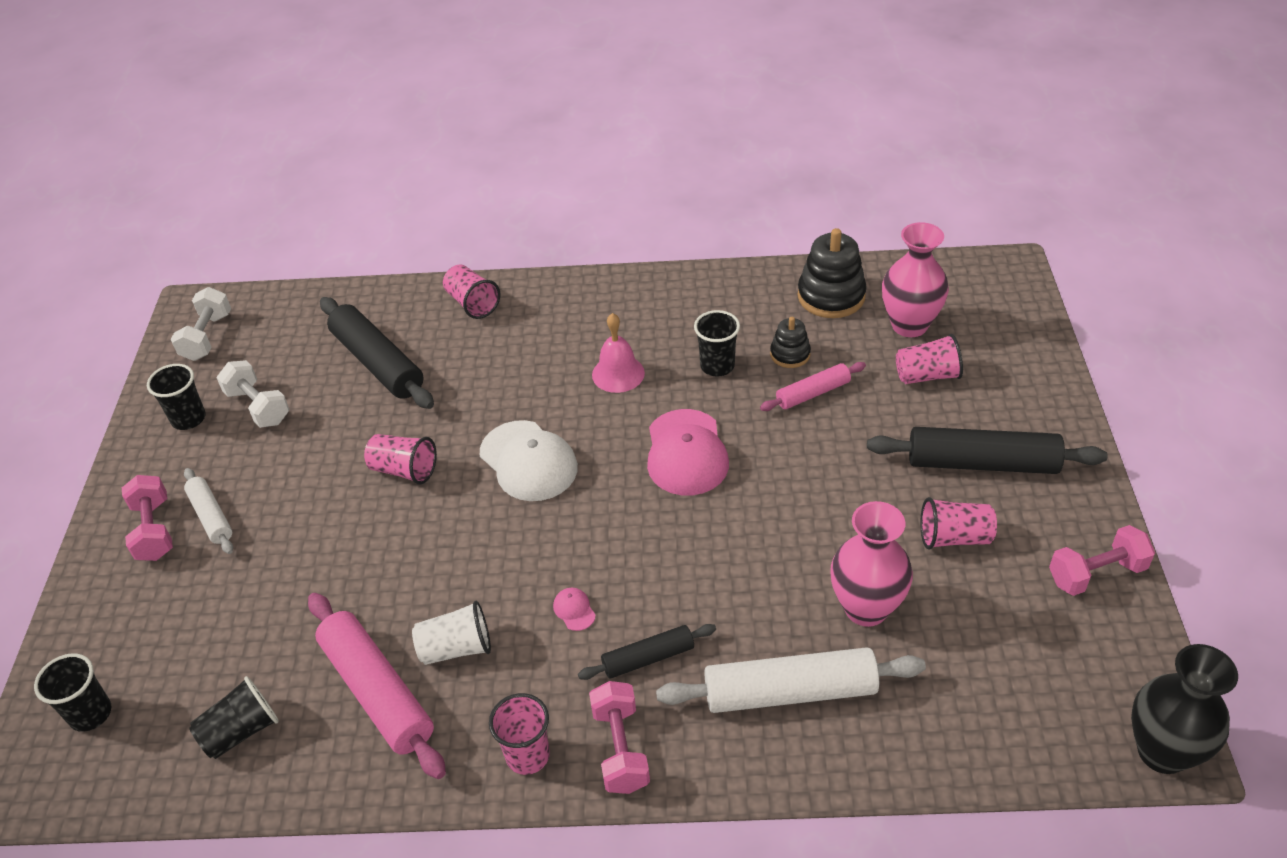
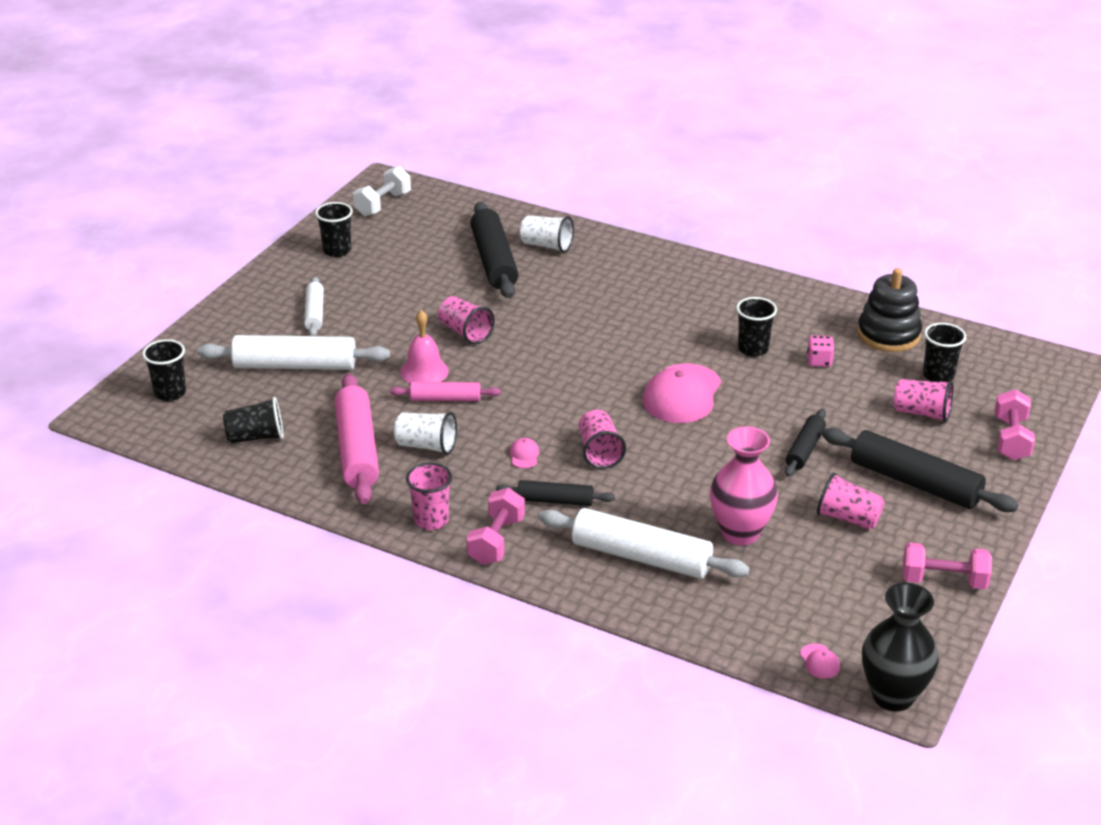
camera: 25 degrees right, 10 degrees down
(154, 530) = (272, 308): pink dumbbell -> pink dumbbell (1011, 439)
(230, 601) = (295, 365): none -> white rolling pin
(258, 407) = (389, 259): white dumbbell -> none
(423, 322) = (547, 246): none -> white cup
(472, 303) = (593, 246): pink cup -> pink cup (599, 452)
(528, 461) = (559, 358): white cap -> none
(618, 373) = (670, 328): pink bell -> pink bell (424, 371)
(790, 354) = (819, 361): black stacking toy -> pink dice
(813, 393) = (815, 392): pink rolling pin -> pink rolling pin (445, 399)
(852, 469) = (804, 449): none -> black rolling pin
(909, 325) = (938, 375): pink vase -> black cup
(1062, 743) = (819, 661): none -> pink cap

